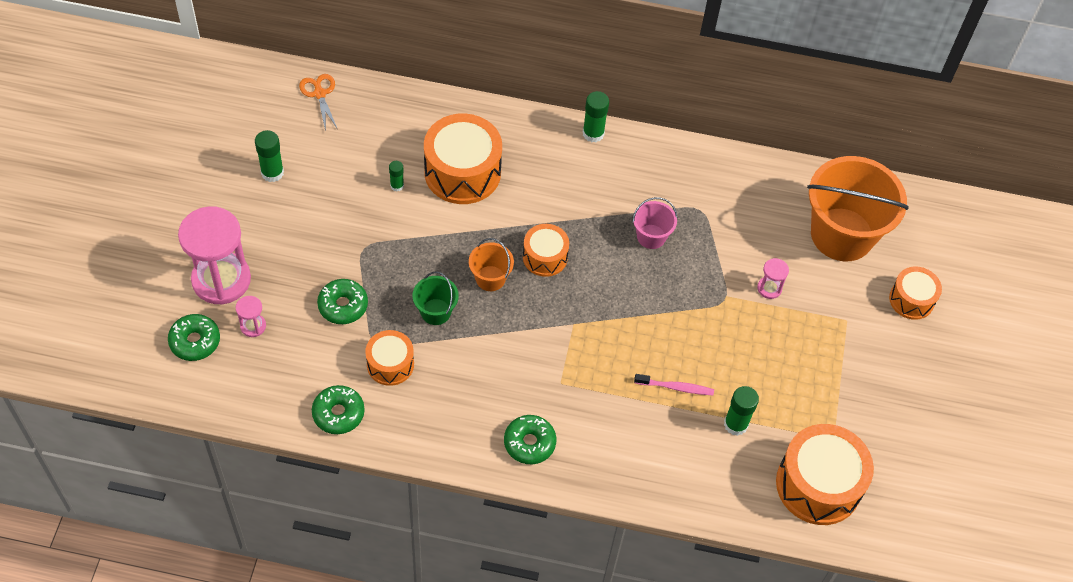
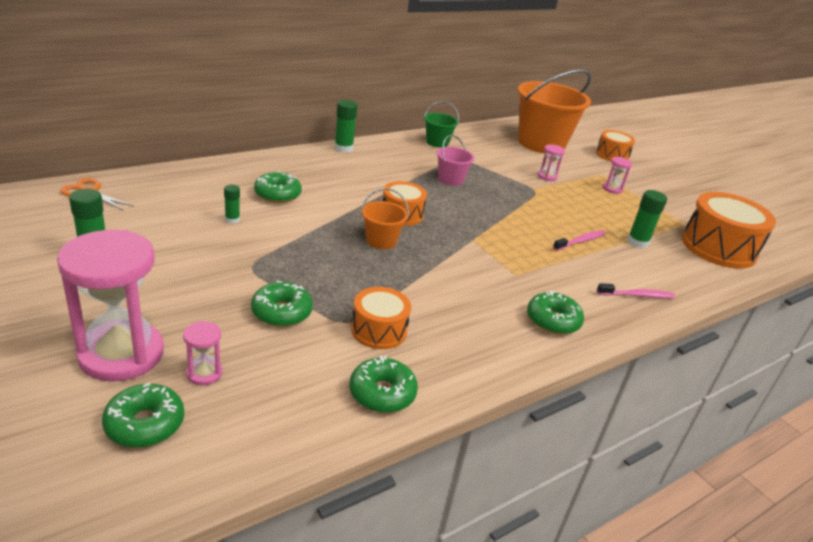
camera: 45 degrees left, 25 degrees down
(435, 312) = (368, 278): green bucket -> green bucket (437, 142)
(462, 172) = (277, 194): orange drum -> green donut
(639, 472) = (637, 295): none -> pink toothbrush
(823, 347) = (612, 189): none -> pink hourglass

